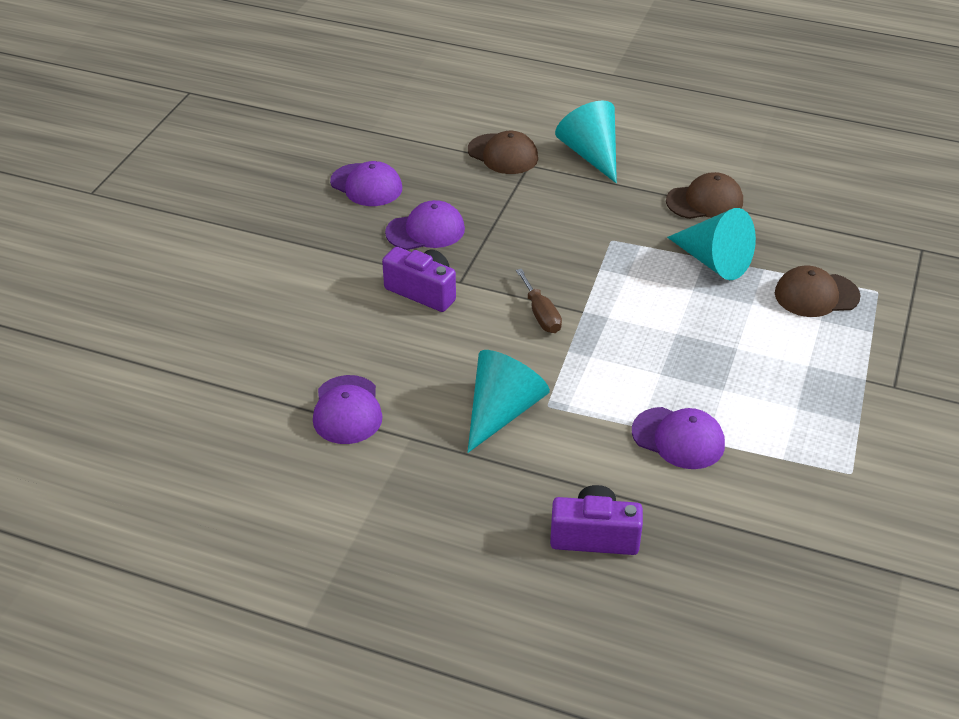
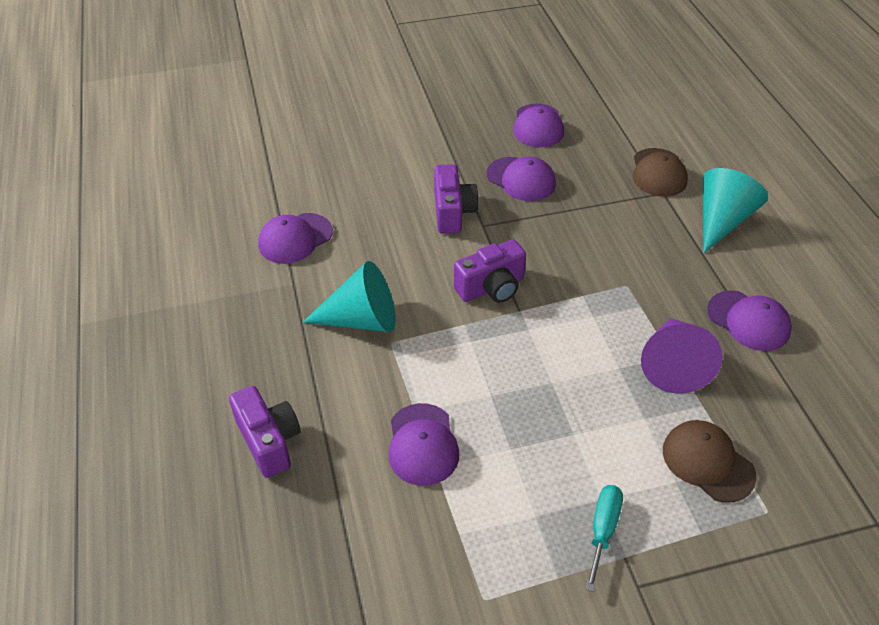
camera: 55 degrees right, 5 degrees up
(541, 314) = (491, 287): brown screwdriver -> purple camera
(705, 201) = (748, 321): brown cap -> purple cap
(713, 261) = (673, 364): turquoise cone -> purple cone
(835, 379) = (602, 530): none -> turquoise screwdriver

